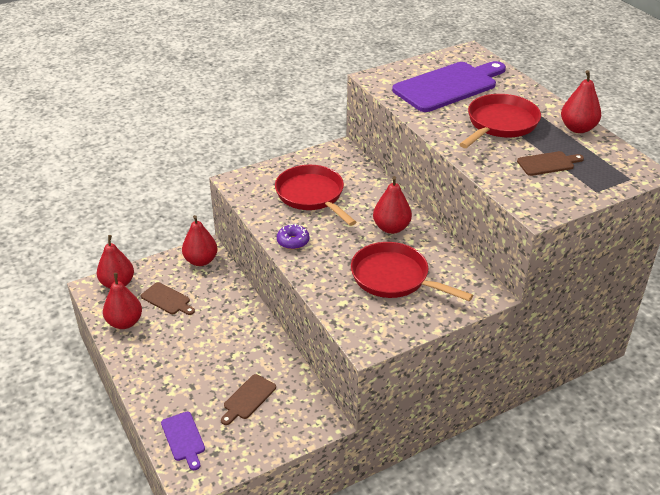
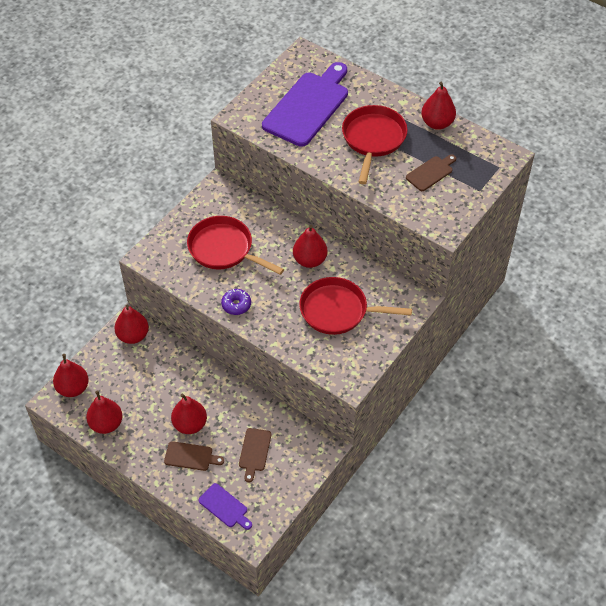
camera: 25 degrees left, 15 degrees up
(167, 299) = (128, 387): brown cutting board -> brown cutting board (191, 456)
(201, 351) = (190, 424): none -> red pear

